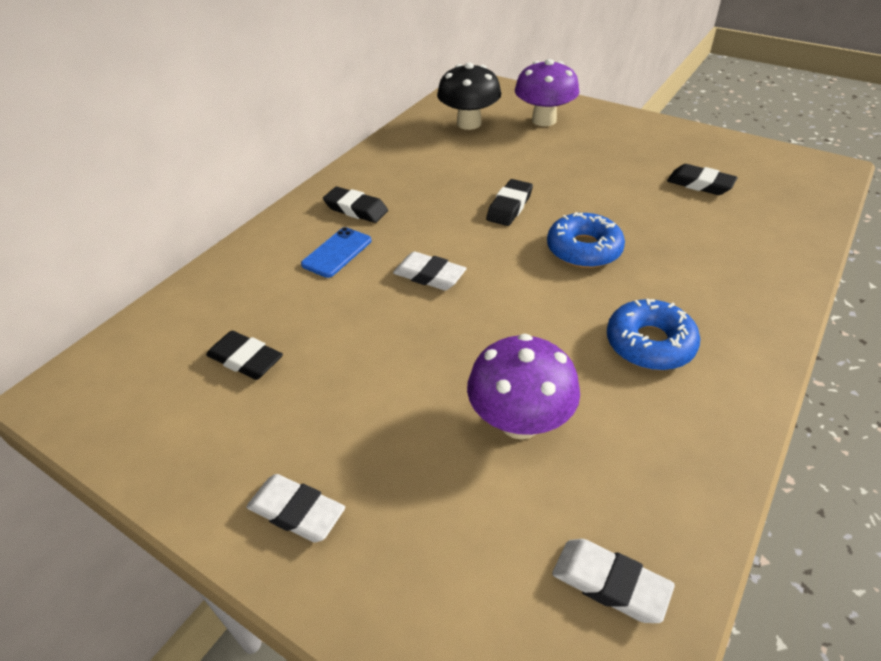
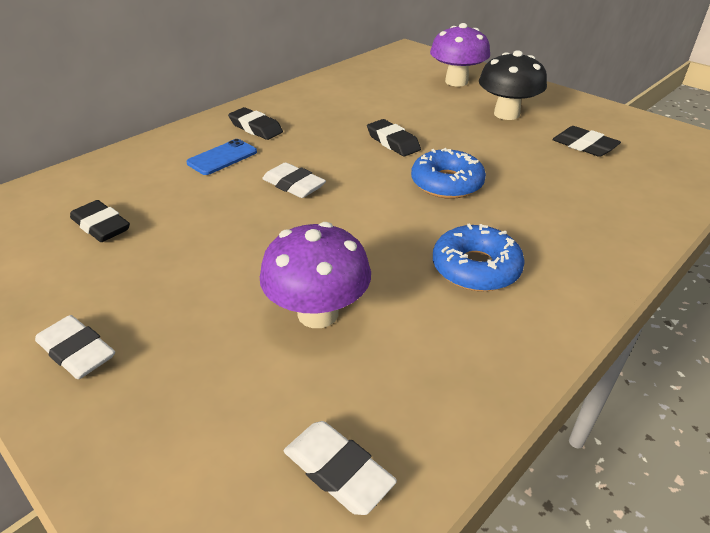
camera: 10 degrees right, 5 degrees down
(469, 123) = (387, 77): black mushroom -> black mushroom (506, 114)
(509, 207) = (393, 142): black eraser -> black eraser turned 75 degrees counterclockwise

